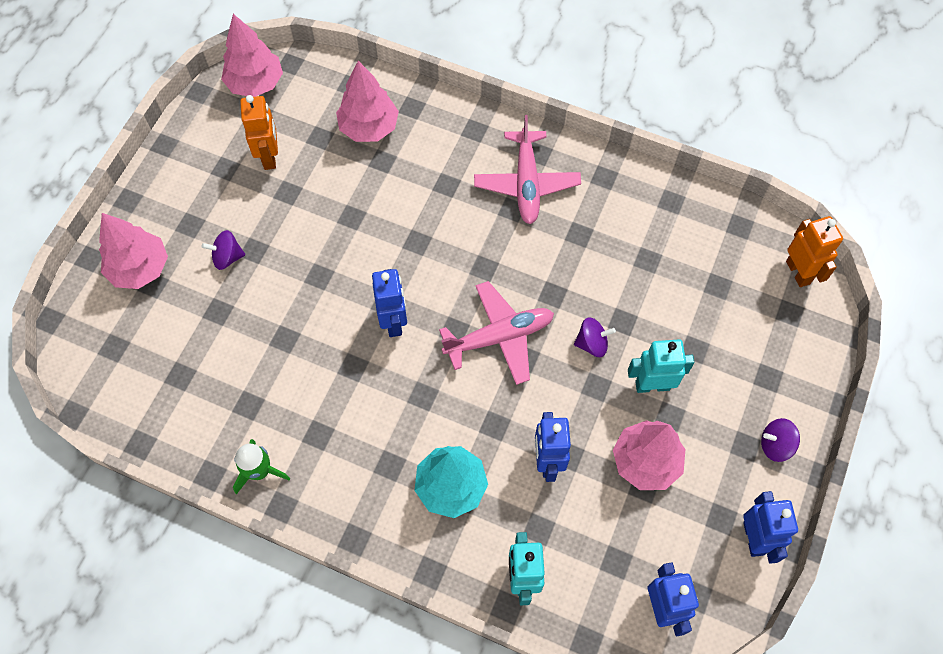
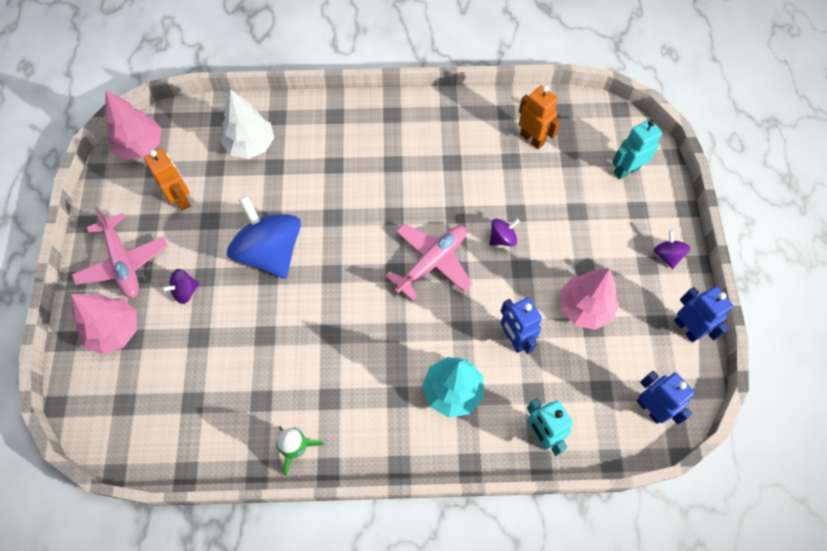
camera: 25 degrees left, 0 degrees up
(333, 252) = (270, 252): none -> blue spinning top
(369, 127) = (251, 145): pink tree -> white tree
(394, 322) = (345, 285): blue robot -> none
(526, 183) = (394, 140): pink plane -> pink plane (123, 263)
(652, 385) = (561, 250): turquoise robot -> turquoise robot (626, 170)
(775, 445) = (667, 255): purple spinning top -> purple spinning top turned 105 degrees clockwise
(798, 272) = (619, 127): orange robot -> orange robot (532, 139)

